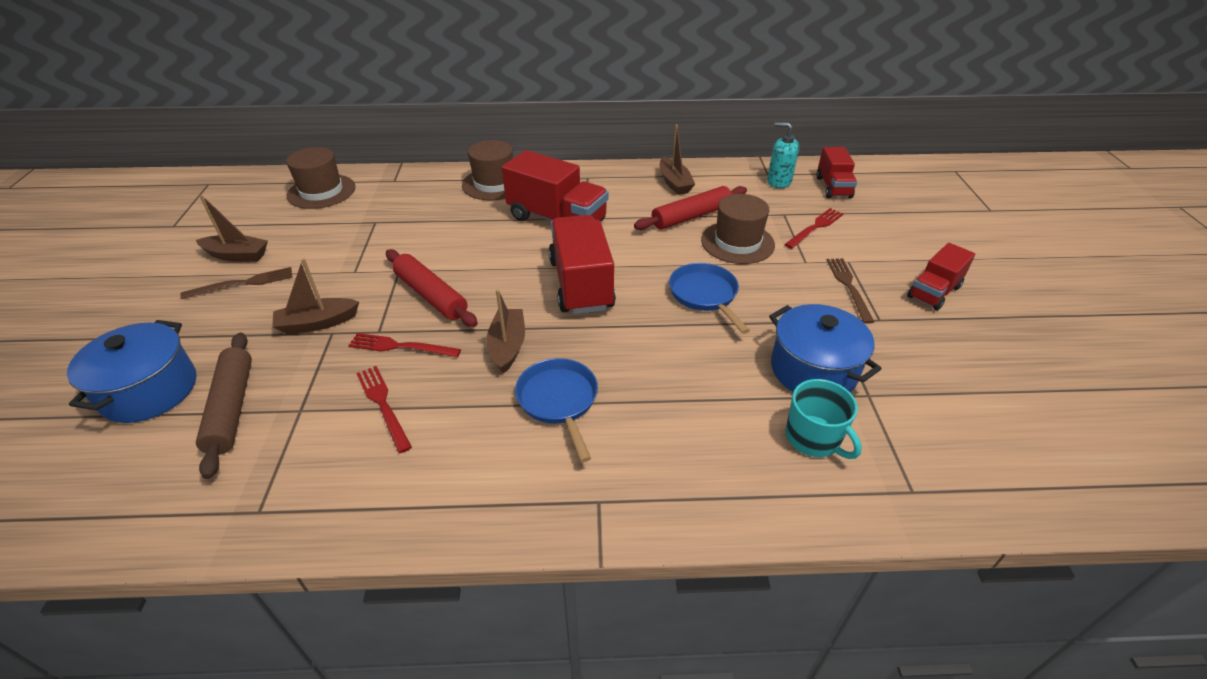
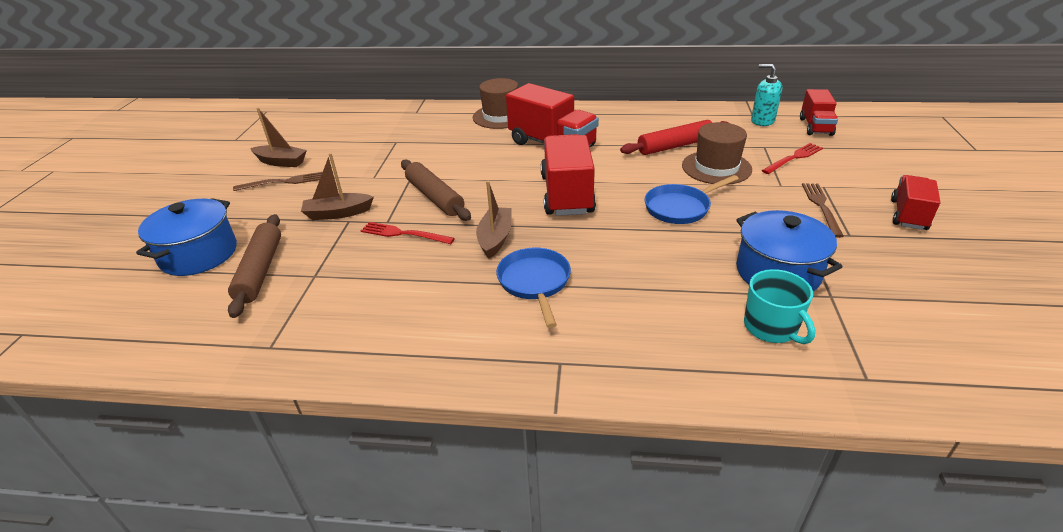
camera: 10 degrees right, 5 degrees down
(321, 191) = (355, 118): brown hat -> none
(383, 405) = (383, 276): red fork -> none
(431, 295) = (434, 197): red rolling pin -> brown rolling pin
(674, 183) = (663, 120): brown boat -> none
(705, 295) = (680, 208): blue pan -> blue pan turned 105 degrees counterclockwise
(934, 292) = (908, 215): red truck -> red truck turned 150 degrees clockwise

